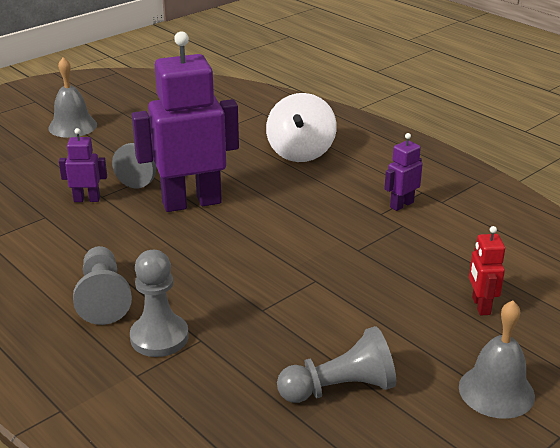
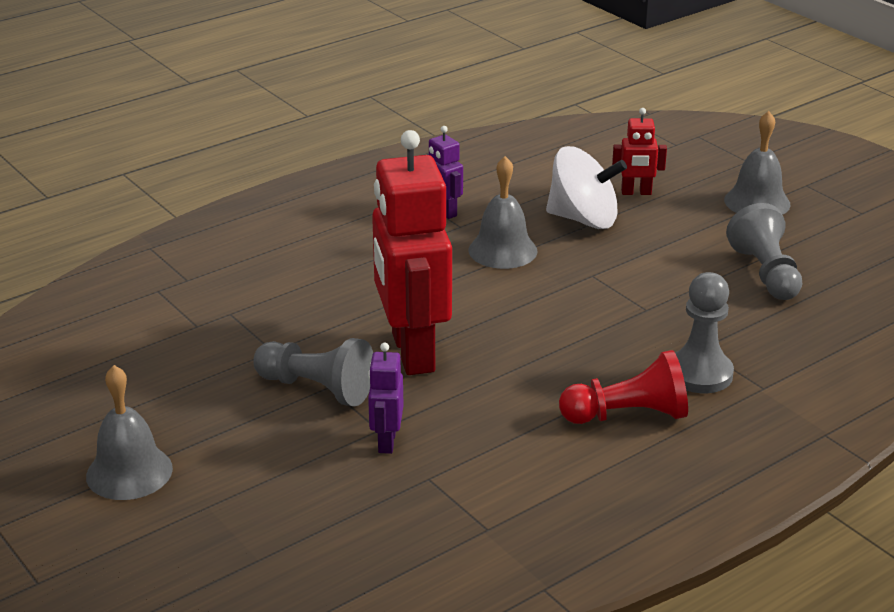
camera: 85 degrees left, 0 degrees up
(103, 298) = (628, 415): grey pawn -> red pawn
(191, 202) = (412, 353): purple robot -> red robot
(300, 152) = (293, 266): white spinning top -> white spinning top (583, 219)
(346, 234) = (502, 250): none -> grey bell

